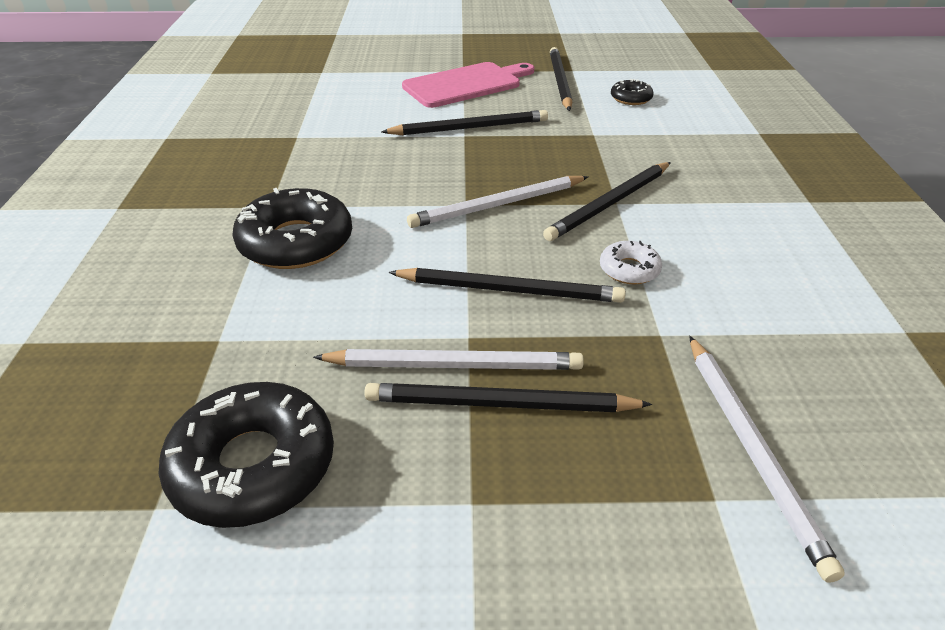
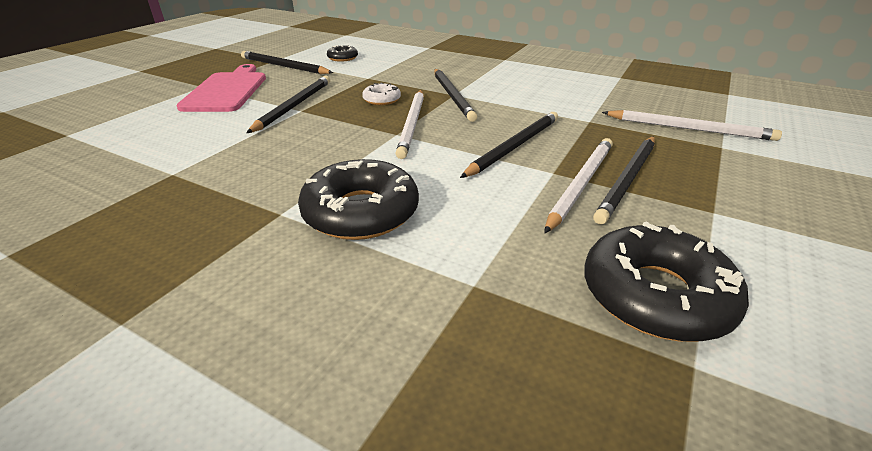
camera: 60 degrees left, 5 degrees down
(629, 269) = (524, 111): white donut -> white donut (382, 100)

